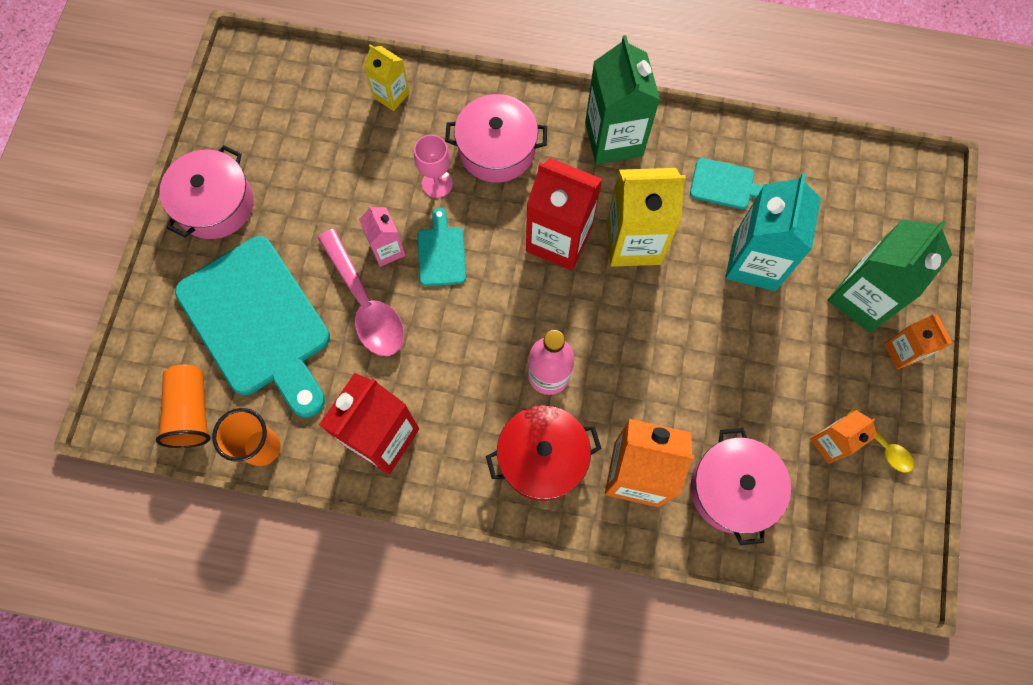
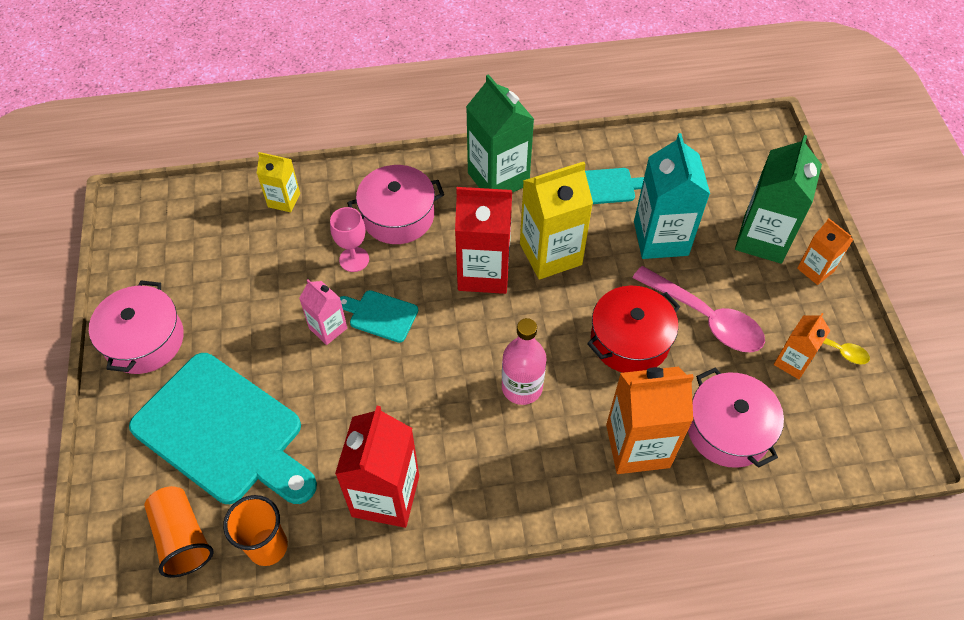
camera: 20 degrees left, 15 degrees down
(365, 304) = (325, 381): pink spoon -> pink spoon (705, 318)
(441, 252) = (380, 315): turquoise cutting board -> turquoise cutting board turned 45 degrees counterclockwise
(542, 457) = (546, 461): red pot -> red pot (629, 340)

